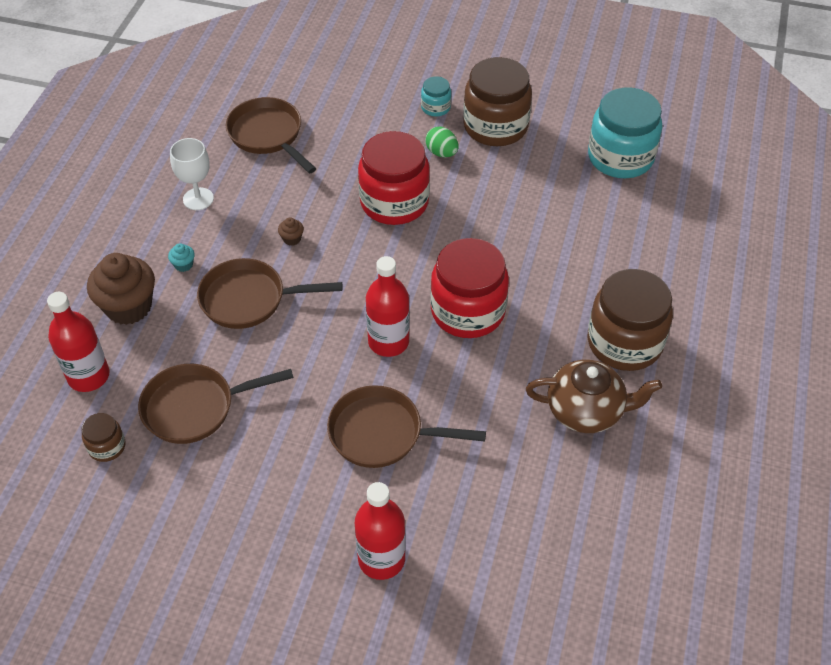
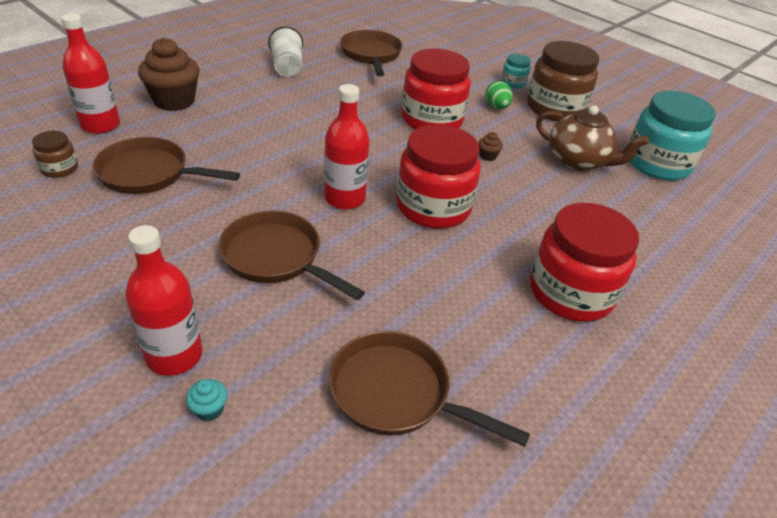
camera: 25 degrees right, 10 degrees down
(183, 265) = (238, 95): turquoise cupcake -> turquoise cupcake (209, 409)
(198, 199) = (287, 67): white goblet -> white cup
(249, 299) = (262, 130): brown pan -> brown pan (397, 393)
(292, 239) = (331, 110): brown cupcake -> brown cupcake (487, 156)
(586, 411) = (488, 330): brown teapot -> brown teapot (578, 161)
(624, 342) = (571, 293): brown jar -> red jar

